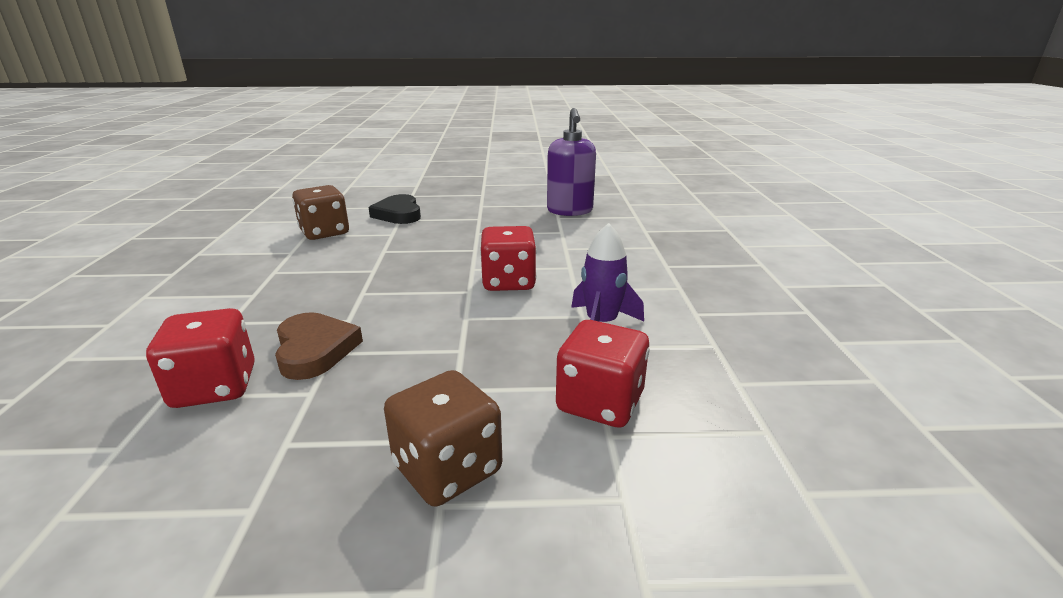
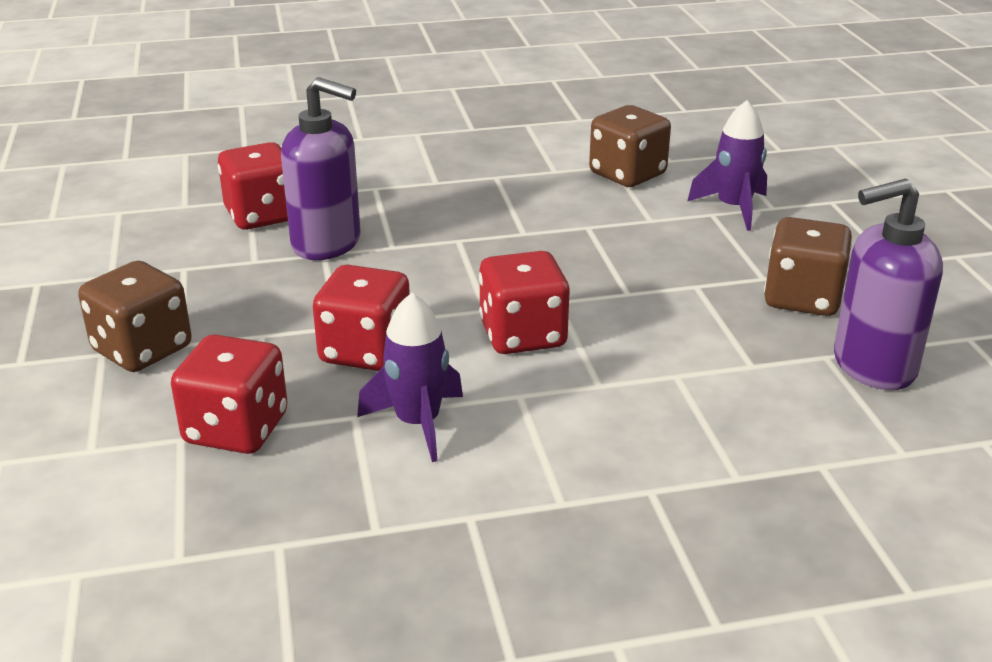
camera: 80 degrees right, 5 degrees up
(315, 350) = (327, 244): brown heart -> purple soap dispenser
(398, 214) = (733, 208): black heart -> purple rocket
(504, 338) = (365, 351): none -> red dice
(505, 214) = (802, 298): none -> brown dice

